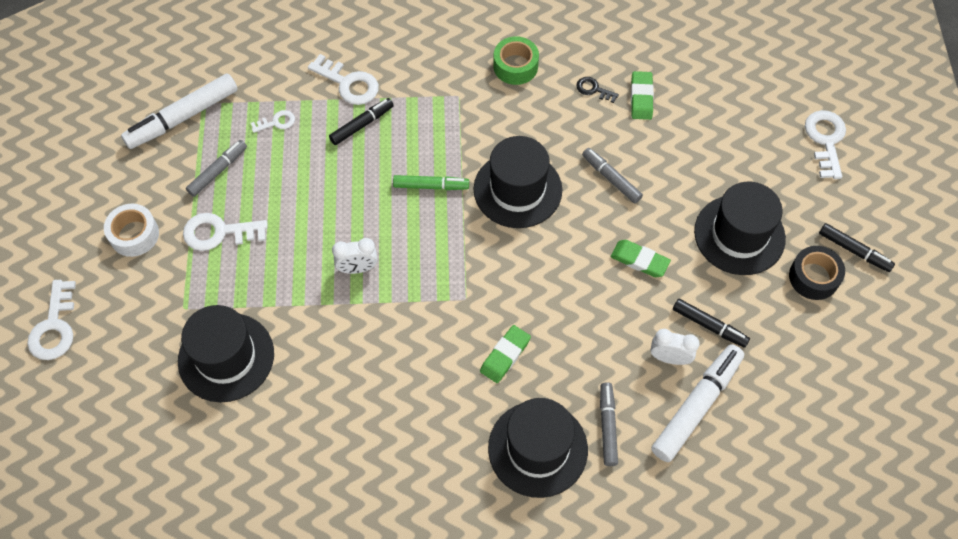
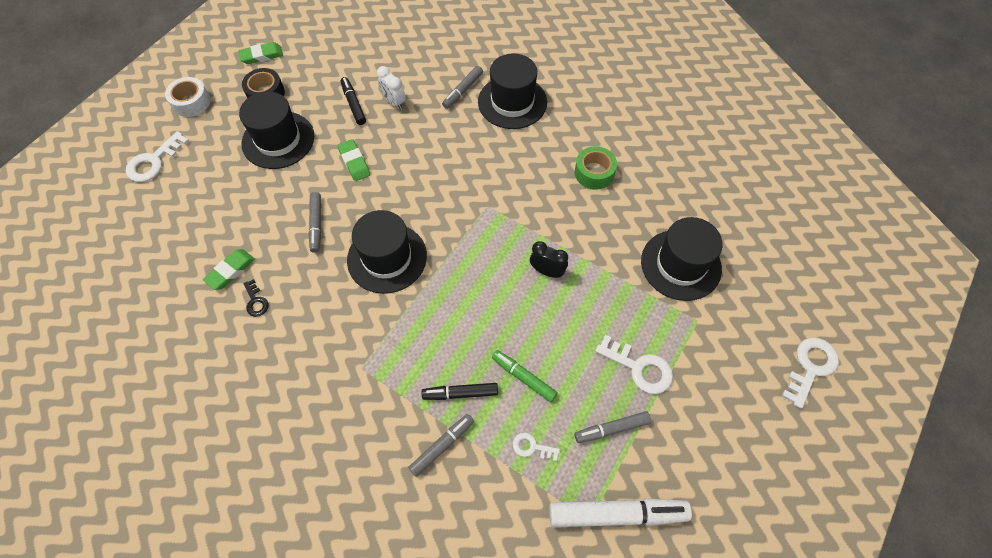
camera: 145 degrees left, 0 degrees up
(134, 235) = (713, 411): white tape -> white tape (191, 102)
(349, 83) = (442, 446): white key -> grey marker
(357, 268) = (547, 271): white clock -> black clock
(431, 186) = (447, 301): green marker -> green marker (523, 377)
(505, 355) = (490, 158): green eraser -> green eraser (261, 55)
(515, 66) = (292, 364): green tape -> green tape (594, 173)
(696, 406) = (404, 73): white marker -> none
(854, 251) = (226, 92): black marker -> none

